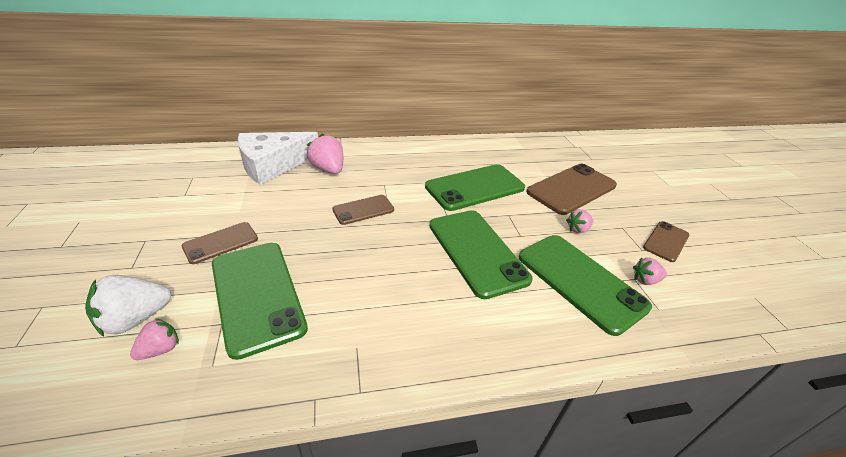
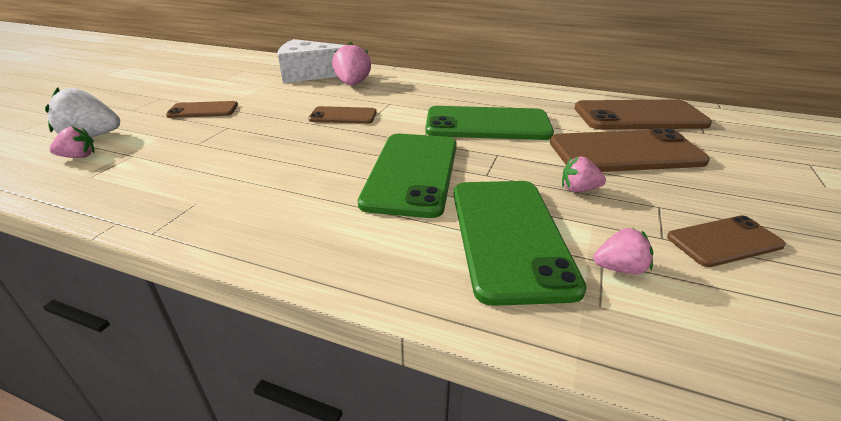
camera: 35 degrees right, 5 degrees down
(257, 295) = (179, 146): green phone -> none
(550, 154) = (639, 116): none -> brown phone
(645, 280) = (619, 268): pink strawberry -> pink strawberry turned 150 degrees clockwise

